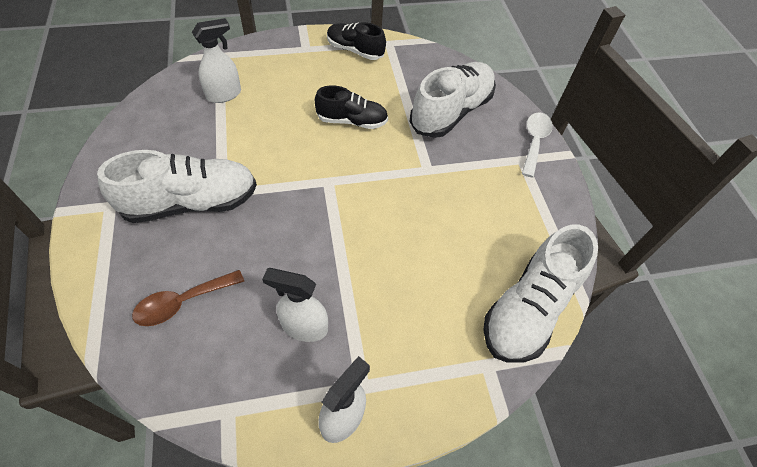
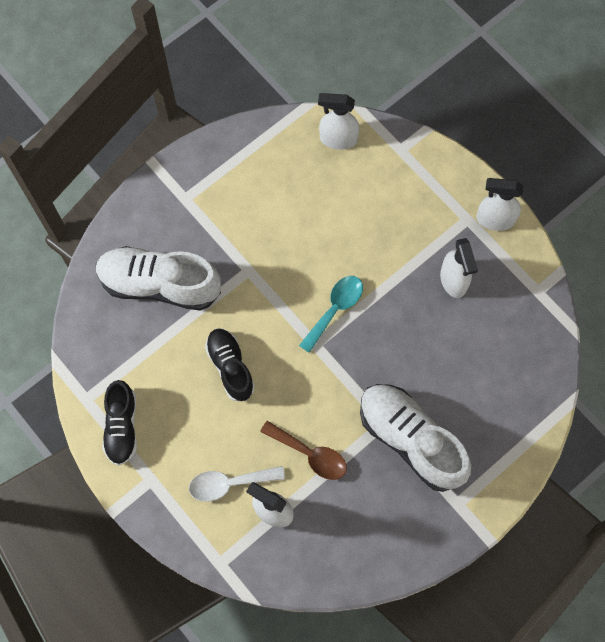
camera: 115 degrees left, 15 degrees up
(183, 302) = (493, 376): brown spoon -> brown spoon (310, 454)
(348, 210) = (335, 309): none -> turquoise spoon
(529, 308) = (338, 139): white shoe -> white spray bottle
(534, 142) = (154, 196): white spoon -> white spoon (229, 483)

